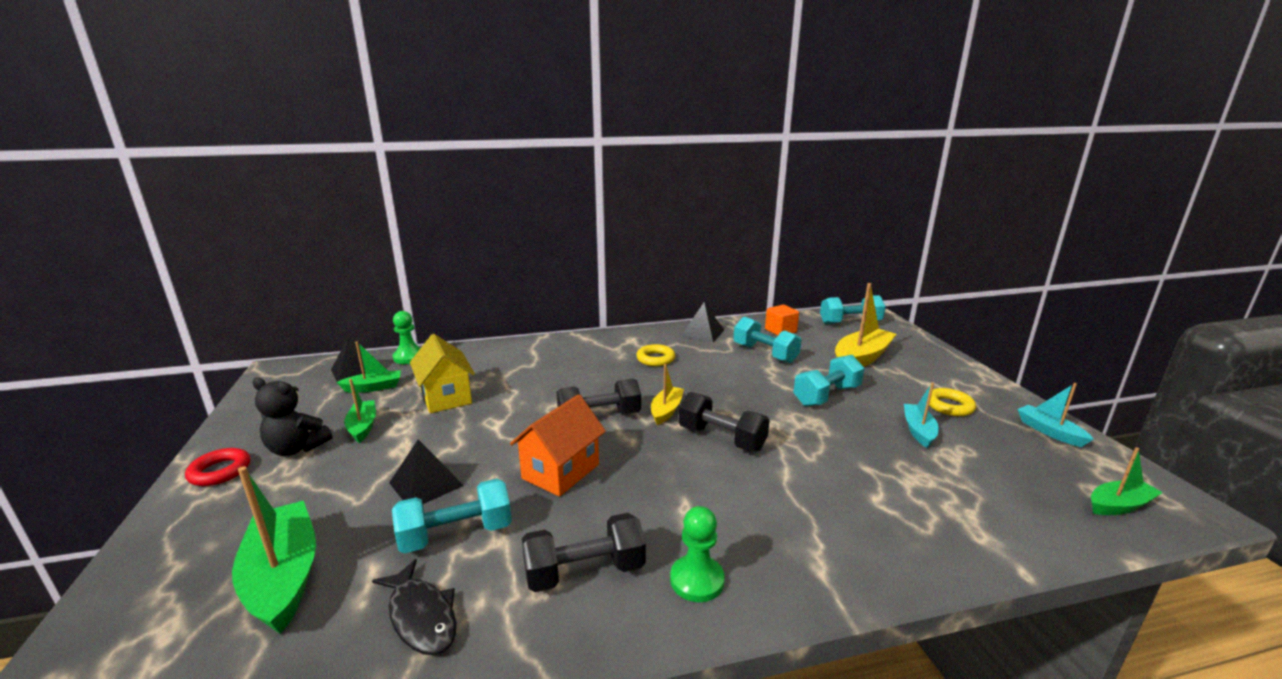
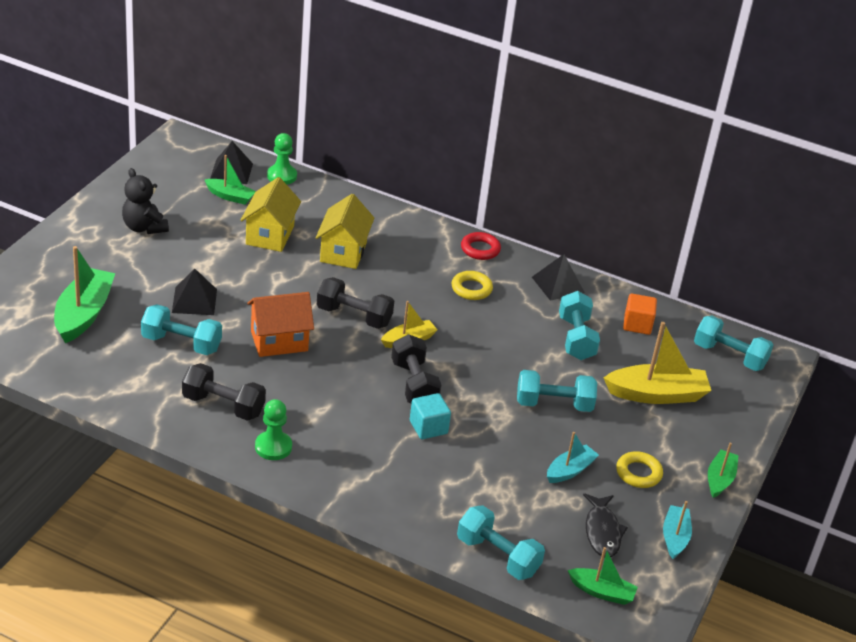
camera: 35 degrees right, 15 degrees up
(220, 471) = (93, 221): red ring -> red ring (480, 249)
(363, 427) = (195, 231): green boat -> green boat (719, 479)
(421, 616) = (128, 375): black fish -> black fish (602, 531)
(527, 380) = (343, 252): none -> yellow house
(786, 464) = (428, 427): none -> turquoise cube
(1023, 535) = (497, 556): none -> turquoise dumbbell

